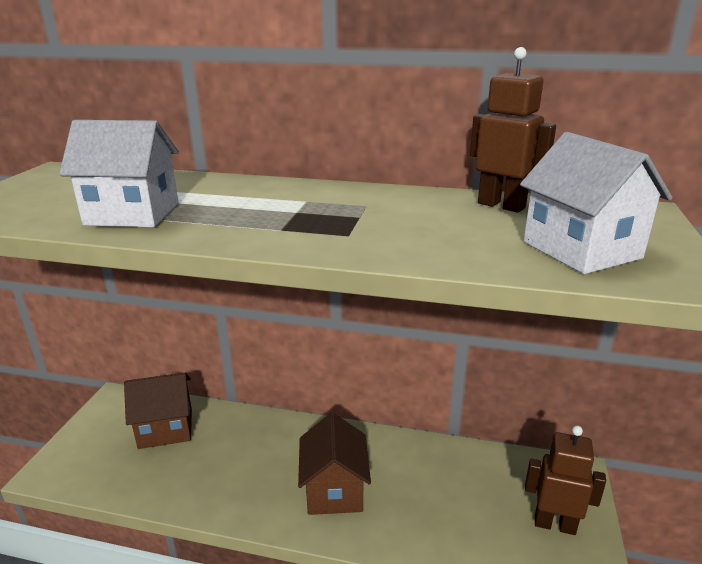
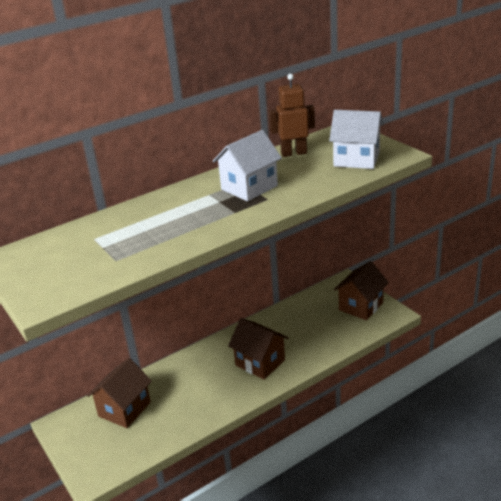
camera: 45 degrees left, 5 degrees up
(133, 214) = (146, 245): white house -> white house (249, 187)
(554, 524) = (361, 306): brown robot -> brown house

